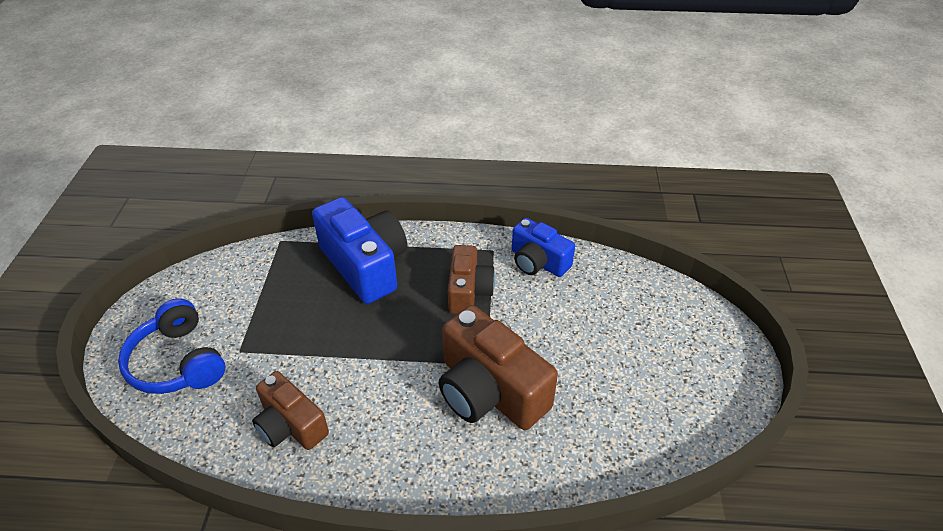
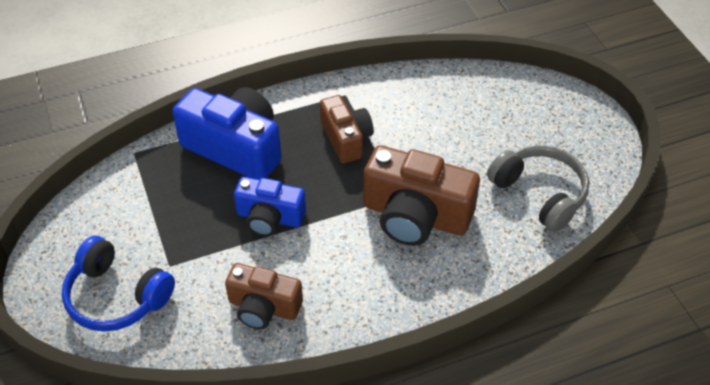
camera: 25 degrees left, 5 degrees up
(538, 262) = (391, 92): blue camera -> blue camera (269, 218)
(633, 417) = (540, 194): none -> grey headphones

